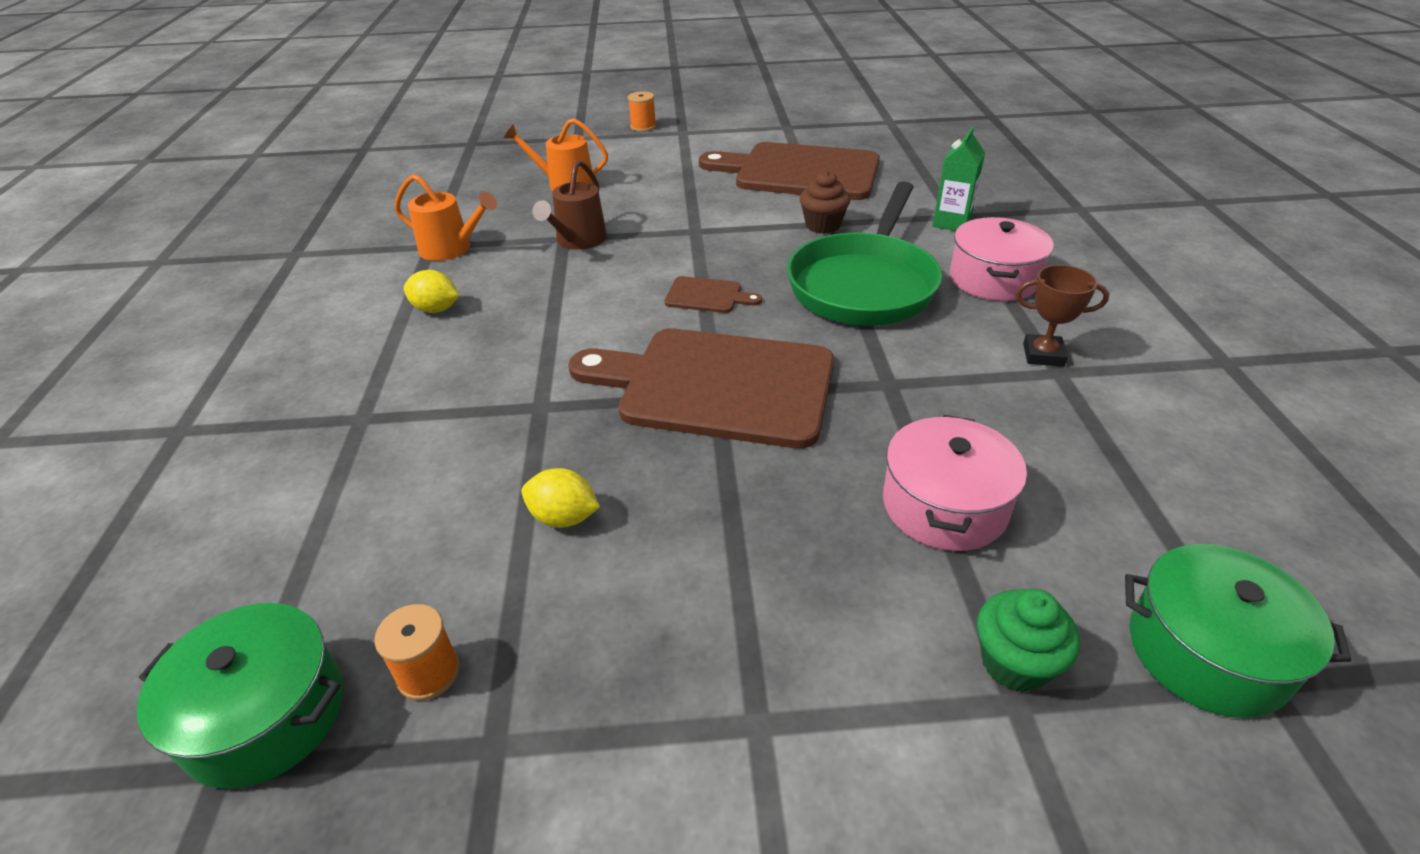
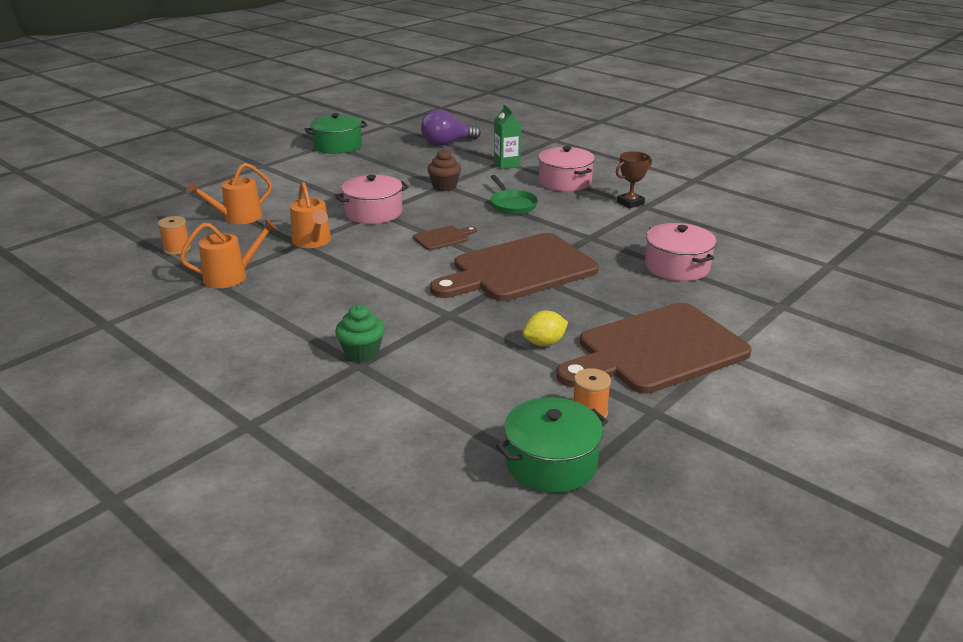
camera: 45 degrees left, 10 degrees down
(436, 309) = (292, 306): yellow lemon -> none
(578, 240) = (313, 242): brown watering can -> orange watering can
(643, 127) = (226, 170): orange spool -> orange spool (177, 249)
(691, 229) = (373, 213): none -> pink pot
(800, 172) = (383, 165): brown cutting board -> brown cutting board (656, 350)
(864, 284) = (512, 204): green pan -> green pan, size x0.50
(921, 167) = (447, 143): none -> purple light bulb
(1014, 663) = (766, 297): green cupcake -> green cupcake (362, 353)
(1207, 651) = (806, 266): green pot -> green pot (337, 146)

